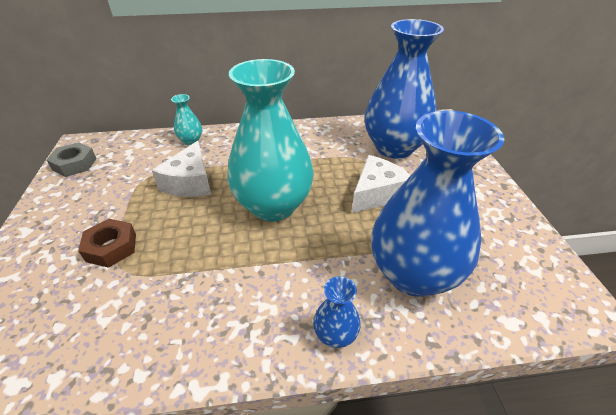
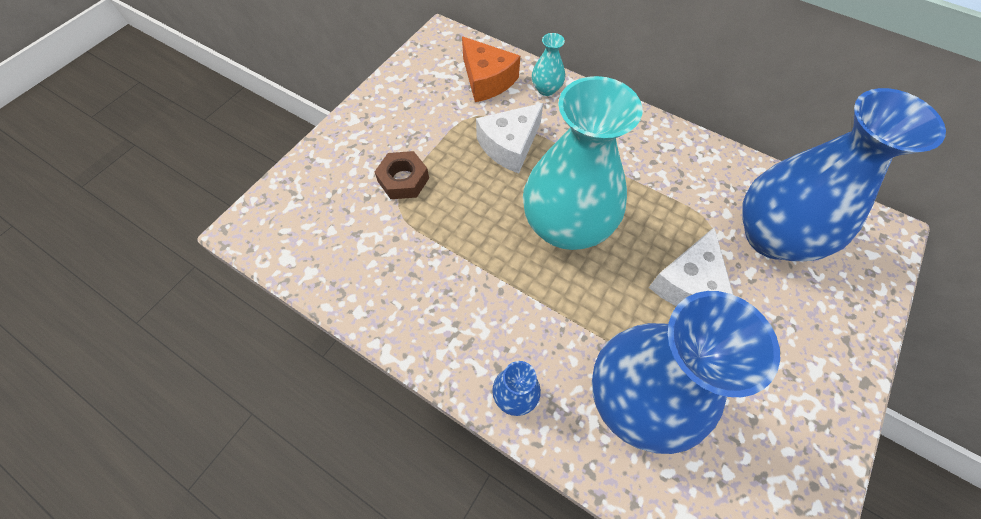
camera: 40 degrees right, 20 degrees up
(75, 164) = (426, 61): grey nut -> none
(139, 154) = (487, 80): none -> orange cheese
(377, 193) = (688, 284): white cheese -> white cheese turned 120 degrees clockwise

